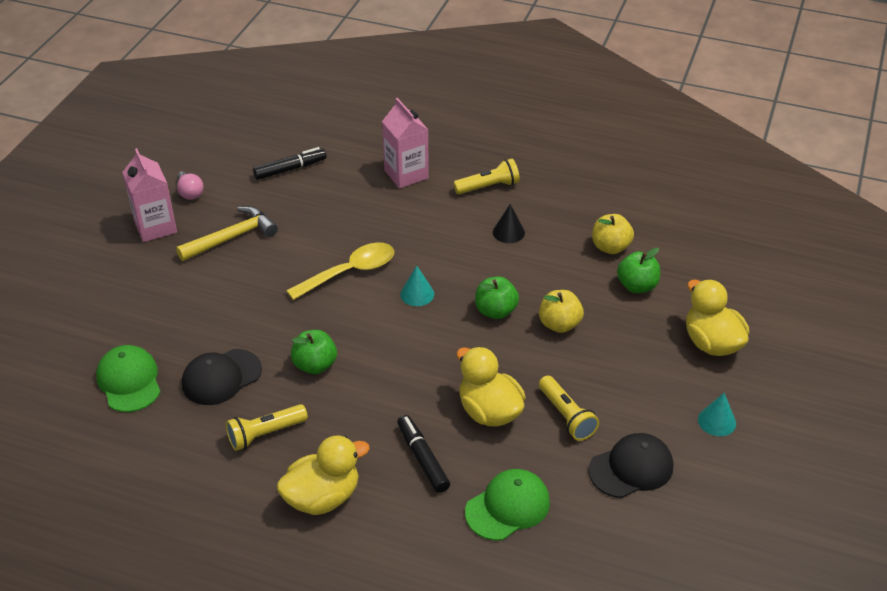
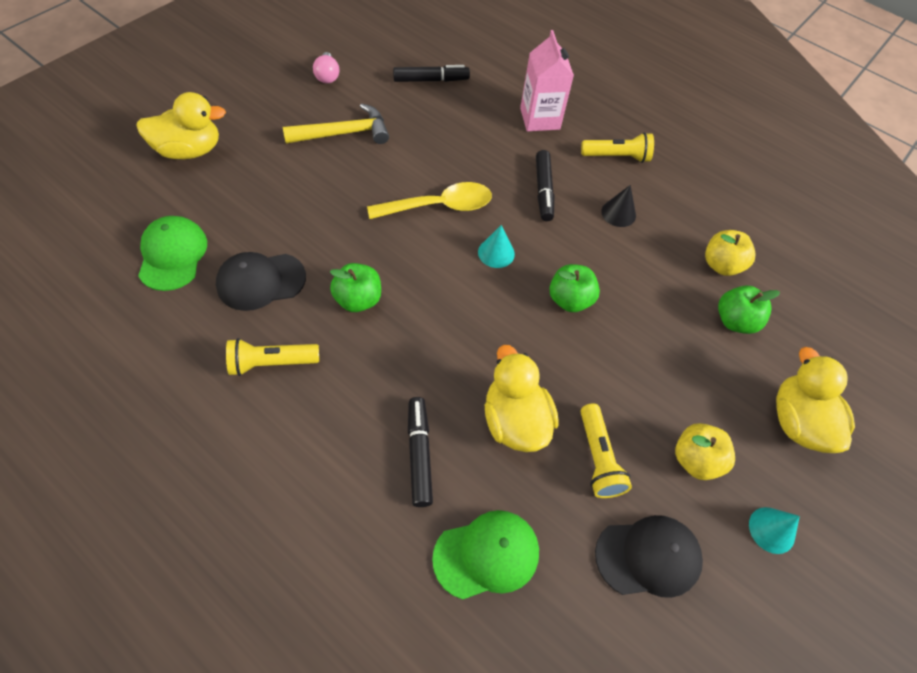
camera: 15 degrees right, 15 degrees up
(155, 227) = (279, 101): pink carton -> none
(322, 497) = (293, 463): yellow duck -> yellow duck (189, 150)
(436, 233) = (543, 190): none -> black marker
(559, 324) = (632, 339): yellow apple -> yellow apple (695, 460)

